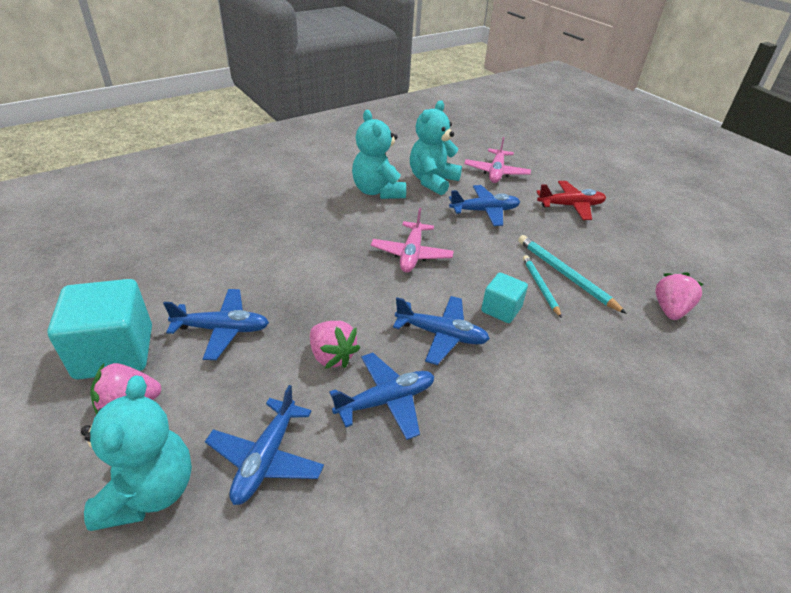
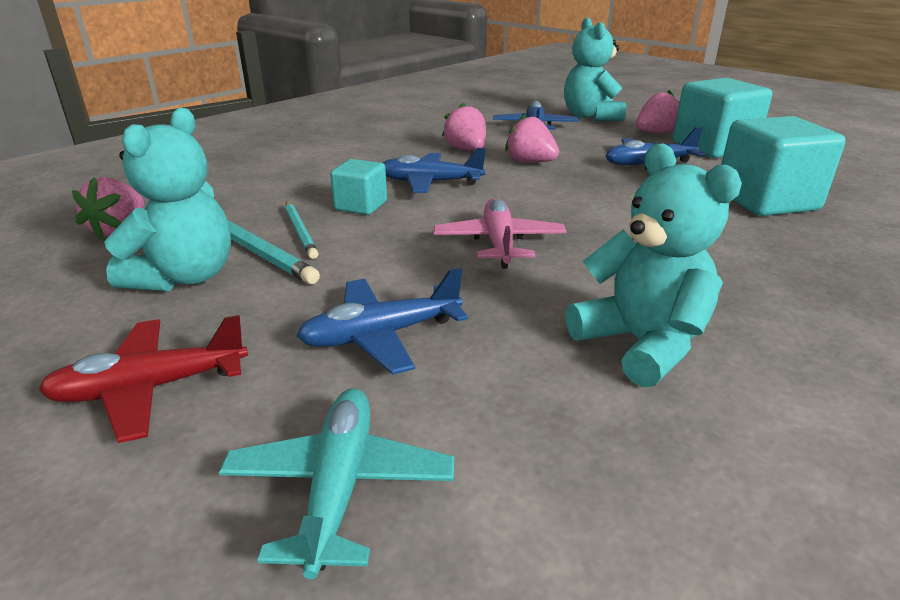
camera: 170 degrees right, 10 degrees down
(196, 262) = (766, 200): none -> turquoise cube
(386, 401) = (466, 150): blue plane -> pink strawberry
(432, 181) = (531, 402): turquoise teddy bear -> turquoise teddy bear (185, 277)
(496, 172) = (339, 486): pink plane -> turquoise plane

